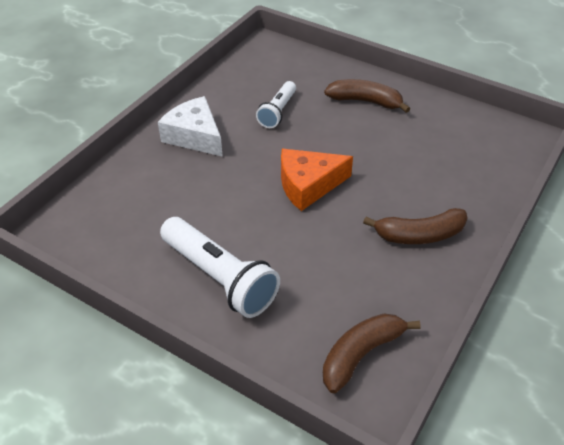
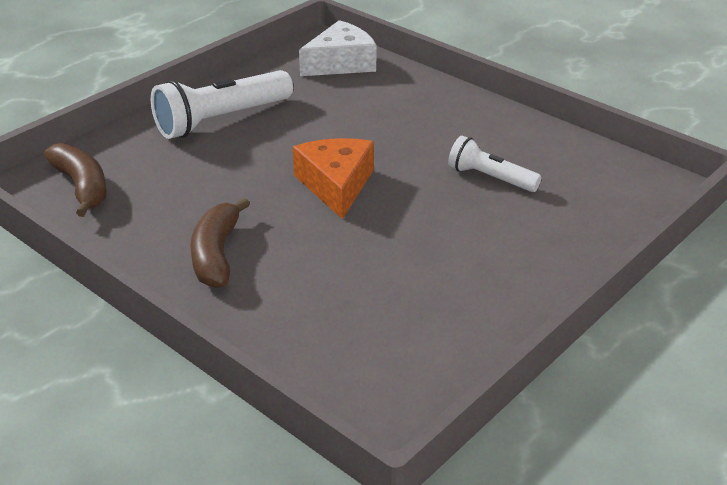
camera: 100 degrees right, 10 degrees down
(194, 136) = (449, 117): white cheese -> white cheese (341, 63)
(365, 101) = (506, 257): brown banana -> none

